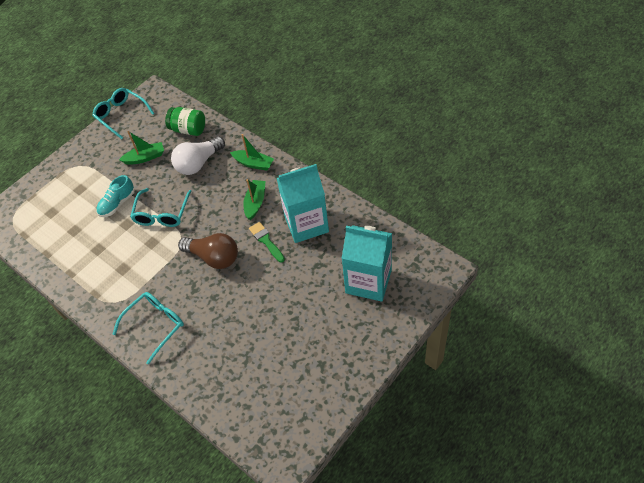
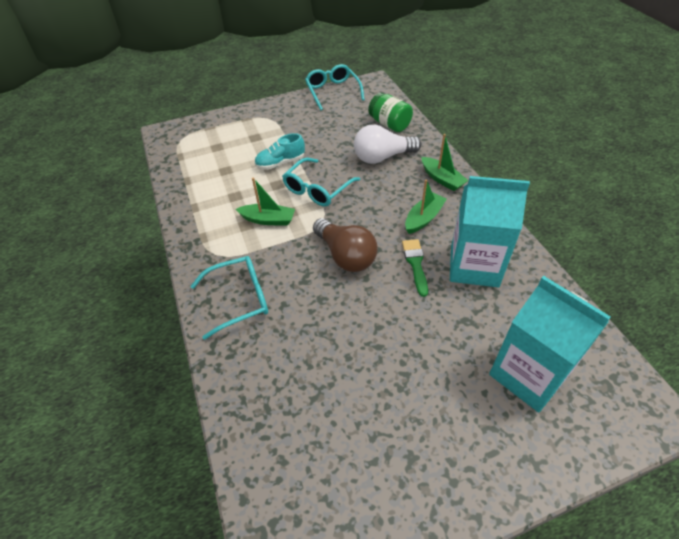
camera: 25 degrees right, 5 degrees down
(145, 157) = (332, 133): green boat -> green boat (268, 220)

